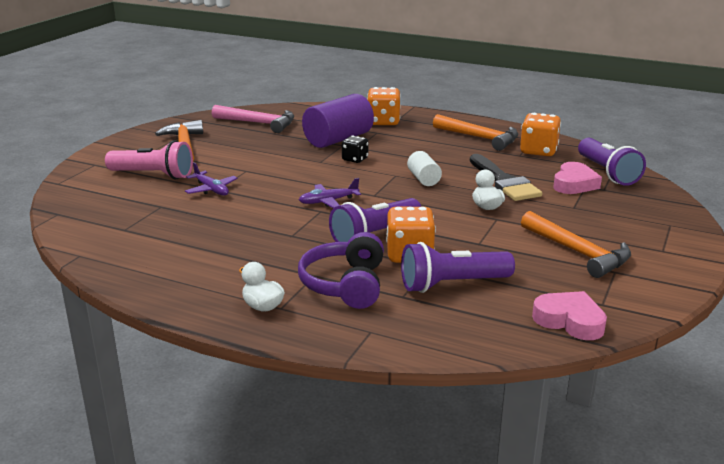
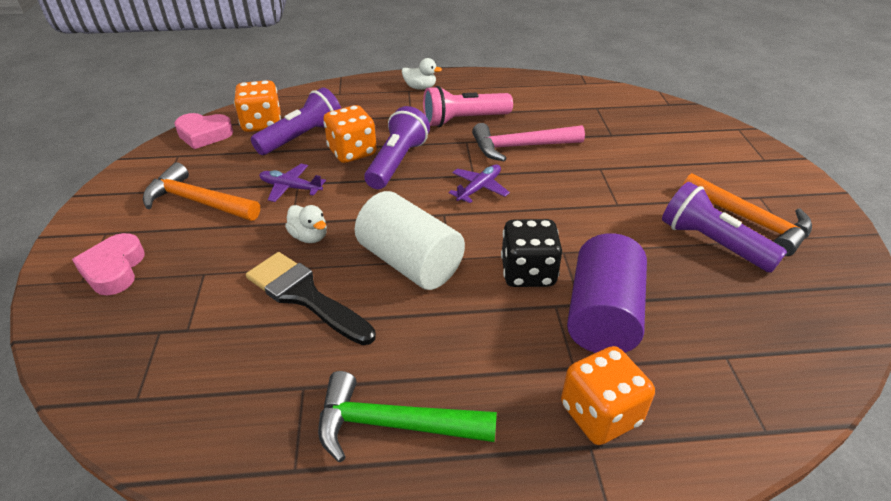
camera: 150 degrees right, 15 degrees up
(153, 175) = (687, 165): pink flashlight -> pink flashlight (464, 120)
(211, 189) = (604, 166): purple plane -> purple plane (290, 188)
(258, 123) = (763, 314): pink hammer -> pink hammer (521, 147)
(345, 285) = (381, 115): purple headphones -> none
(355, 159) = (528, 272): black dice -> black dice, size x1.65
(423, 179) = (410, 262): white cylinder -> white cylinder, size x1.90
(479, 138) = (394, 425): orange hammer -> green hammer
(538, 151) = (273, 416): orange dice -> orange dice (262, 124)
(574, 184) = (203, 328): pink heart -> pink heart (114, 269)
(607, 173) = (148, 383): purple flashlight -> purple flashlight (712, 243)

